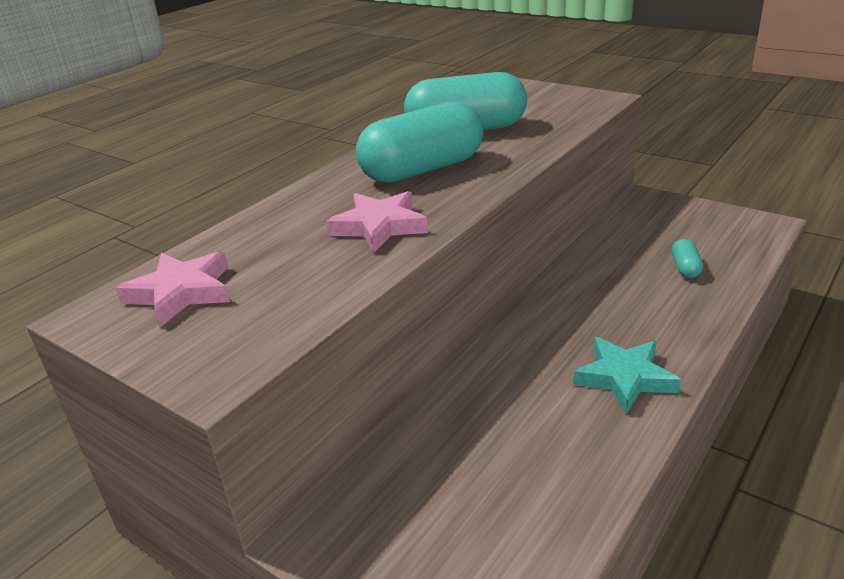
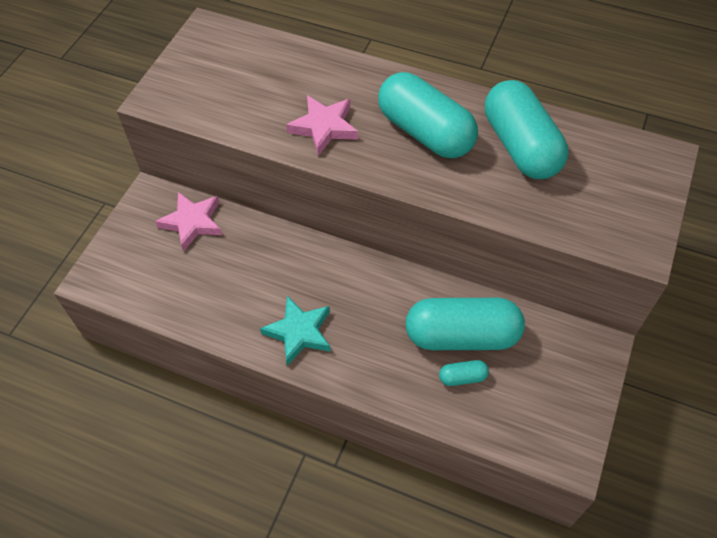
camera: 75 degrees right, 25 degrees up
(181, 292) = (231, 56): pink star -> pink star (192, 222)
(632, 263) = (462, 336): none -> turquoise capsule

